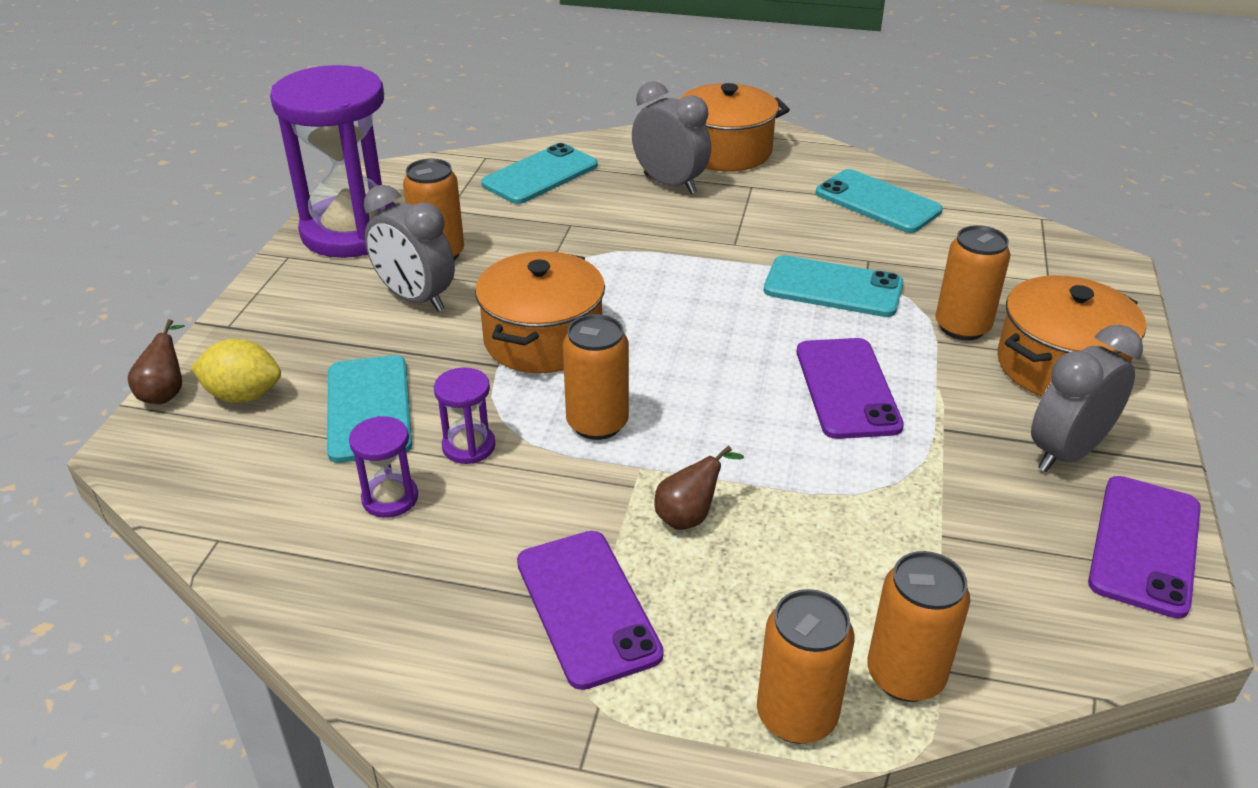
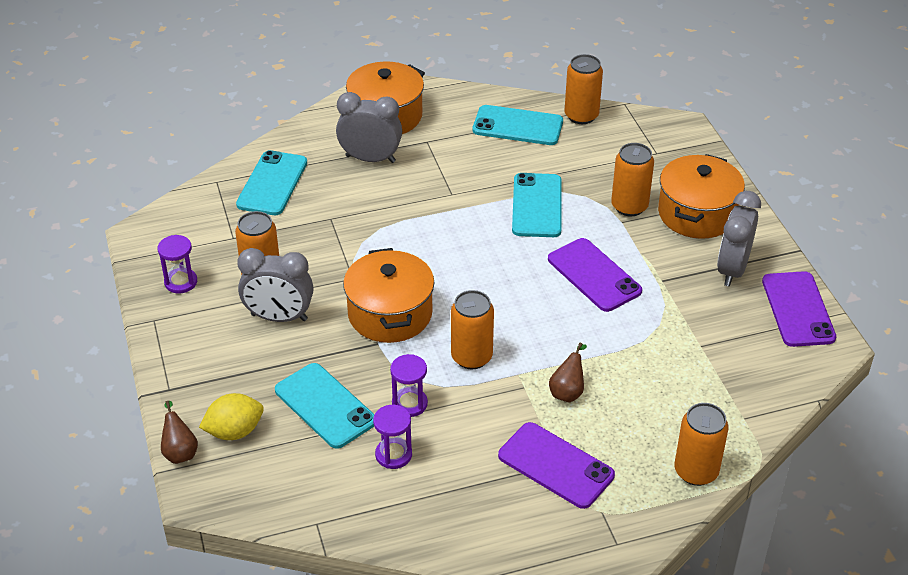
camera: 30 degrees left, 5 degrees up
(352, 232) = (181, 282): purple hourglass -> purple hourglass, size x0.41
(833, 287) = (537, 206): turquoise phone -> turquoise phone turned 75 degrees counterclockwise
(905, 675) = (731, 429): orange can -> orange can (581, 116)

